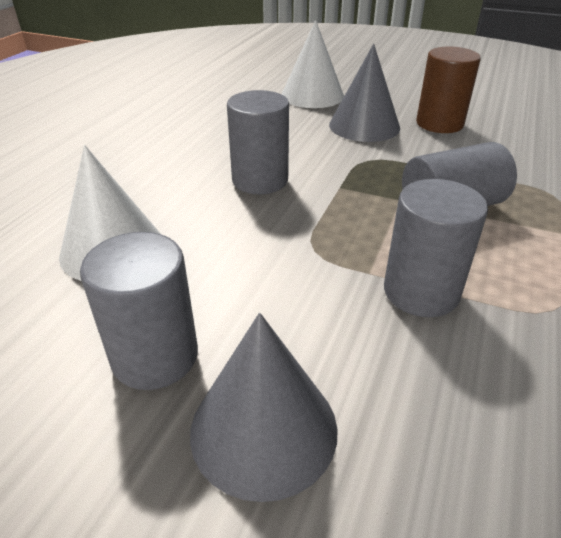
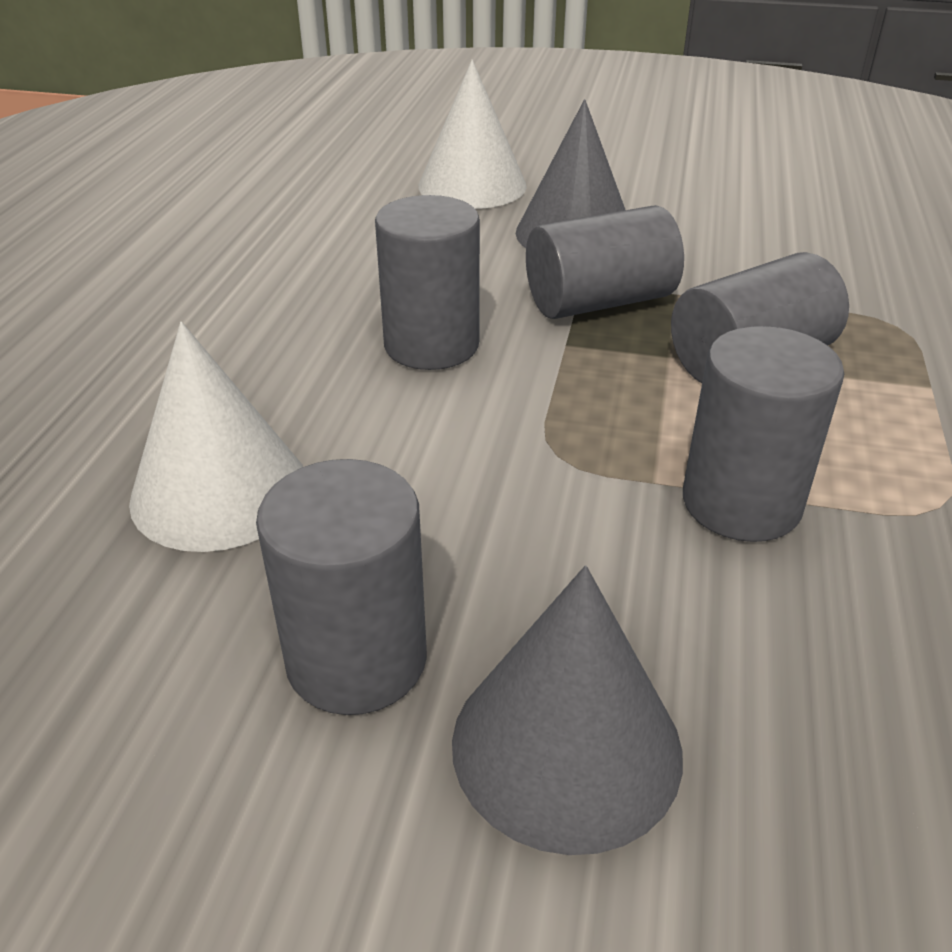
camera: 10 degrees left, 0 degrees up
(367, 165) = (599, 302): none -> grey cylinder
(439, 124) = (694, 221): brown cylinder -> none

